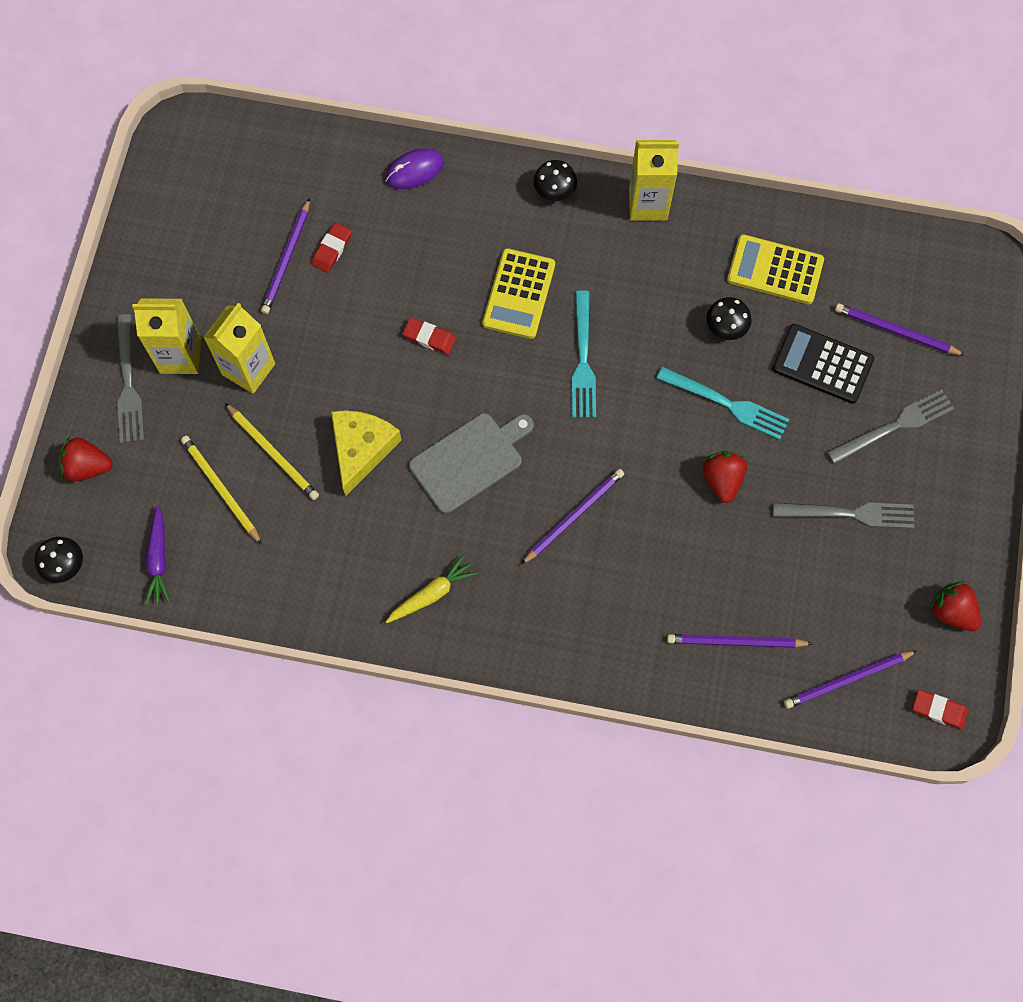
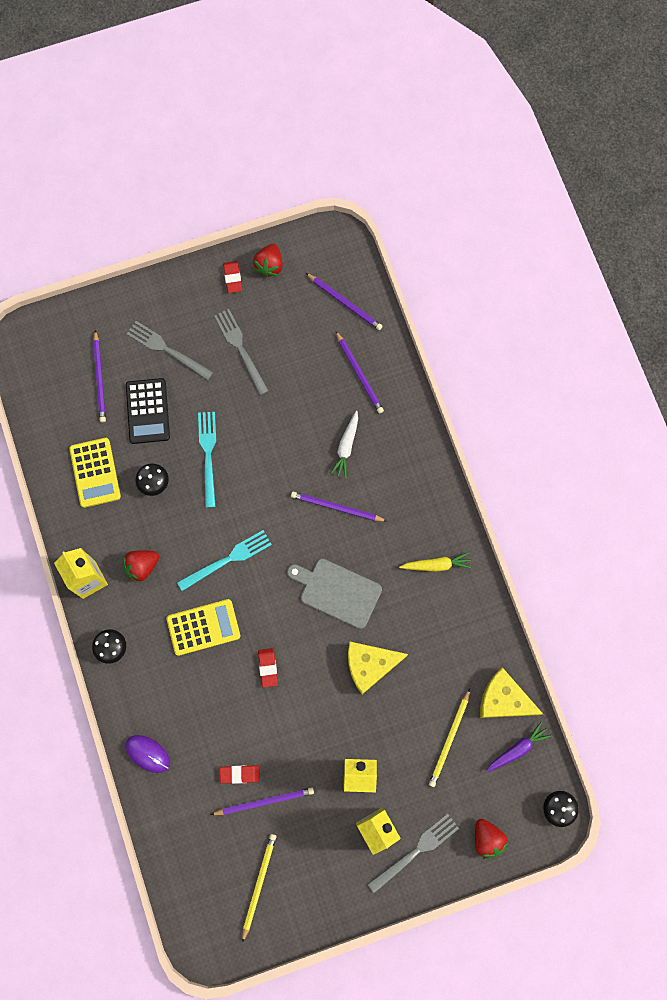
camera: 120 degrees left, 5 degrees up
(224, 577) = (504, 699): none -> yellow cheese
(273, 453) = (406, 720): yellow pencil -> yellow pencil (259, 884)
(431, 594) = (436, 565): yellow carrot -> yellow carrot turned 150 degrees clockwise
(646, 571) = (346, 446): none -> white carrot
(722, 480) = (261, 432): red strawberry -> red strawberry (142, 566)
(938, 710) = (333, 247): red eraser -> red eraser (233, 278)

